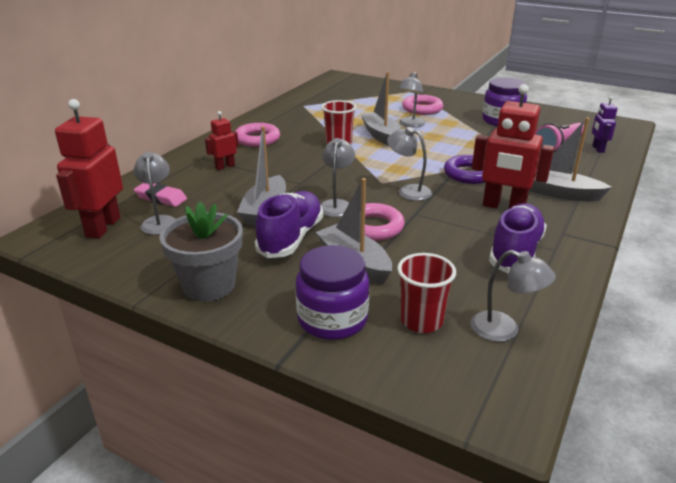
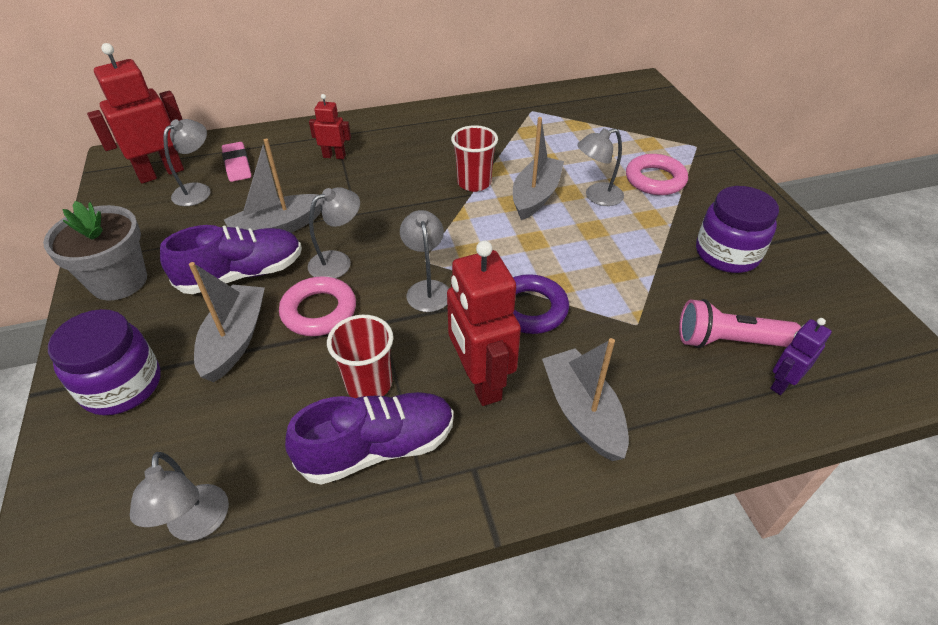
camera: 45 degrees right, 15 degrees up
(257, 139) = (414, 136): pink ring -> none
(421, 321) = (165, 449): red cup -> red cup (369, 384)

